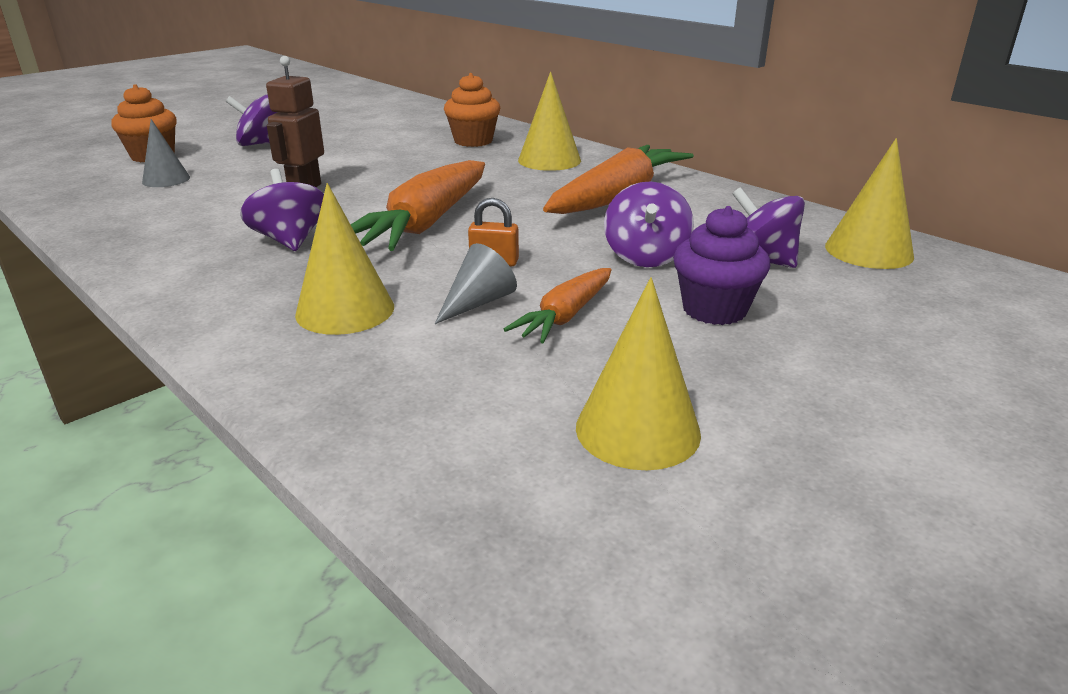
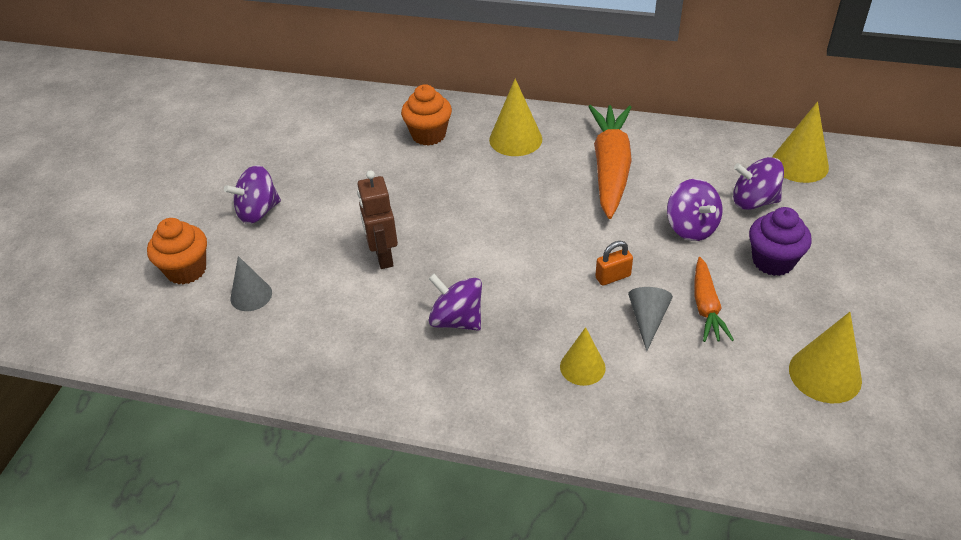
camera: 30 degrees left, 15 degrees up
(345, 310) = (582, 367): yellow cone -> yellow cone, size x0.66
(426, 223) = (522, 256): orange carrot -> none

